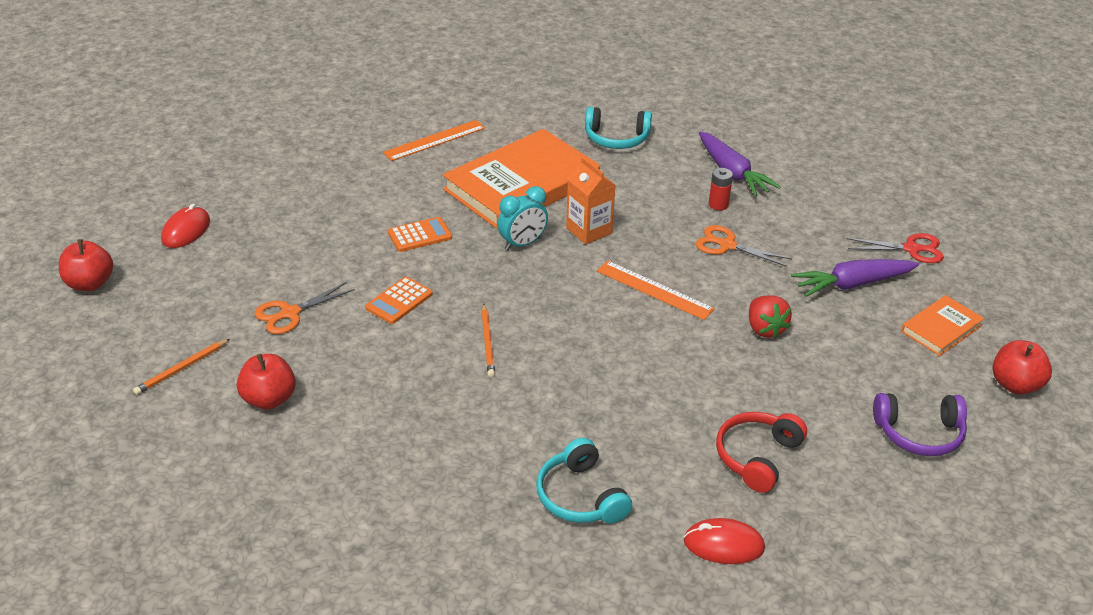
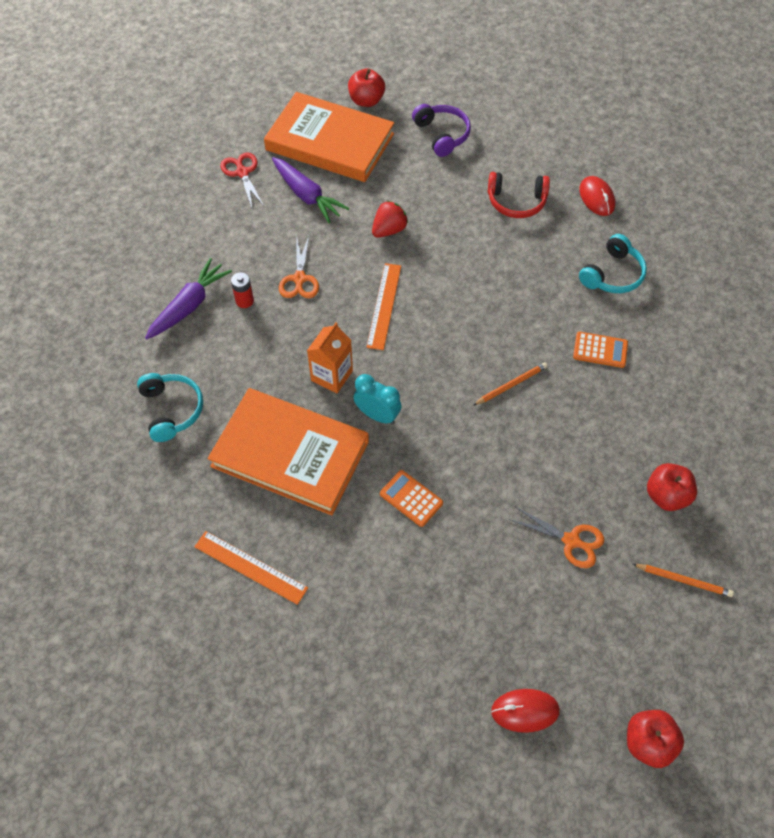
camera: 115 degrees left, 20 degrees up
(399, 301) = (505, 468): orange calculator -> orange calculator (600, 350)
(941, 328) = (330, 142): orange book -> orange book, size x2.11

